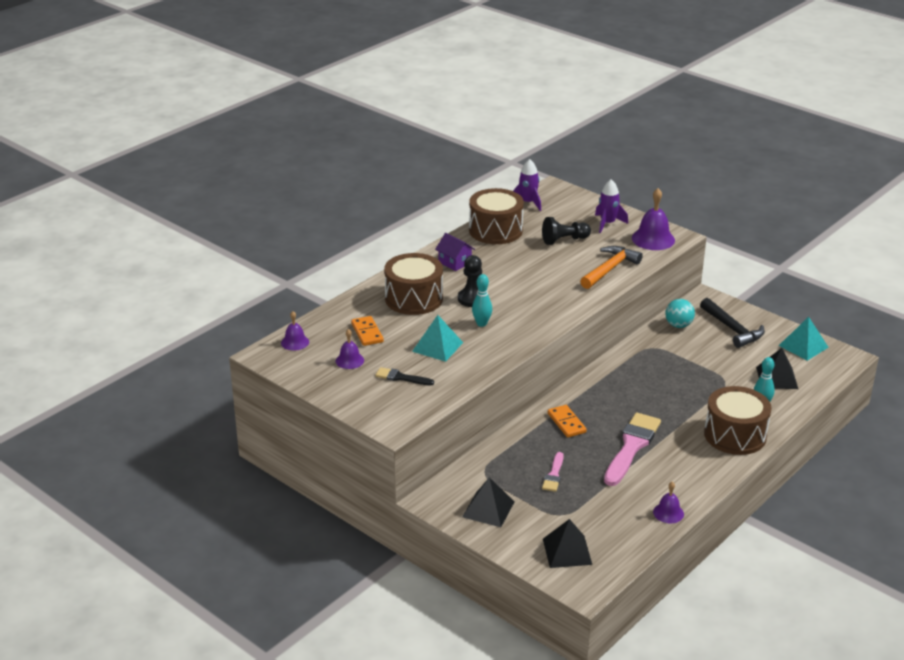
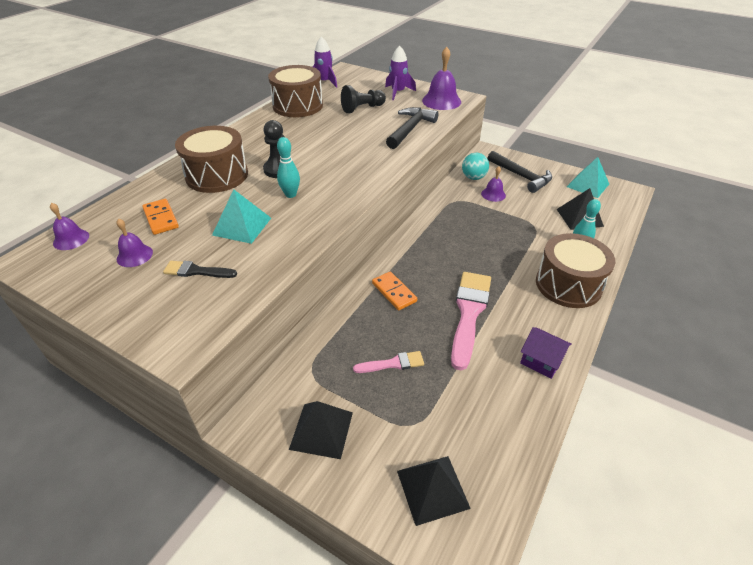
camera: 10 degrees left, 10 degrees up
(454, 262) = (260, 136): purple house -> purple house (541, 361)
(554, 475) = (393, 364): pink brush -> pink brush turned 105 degrees counterclockwise
(609, 269) = (410, 129): orange hammer -> black hammer
(668, 513) = (537, 401): purple bell -> purple bell (493, 194)

